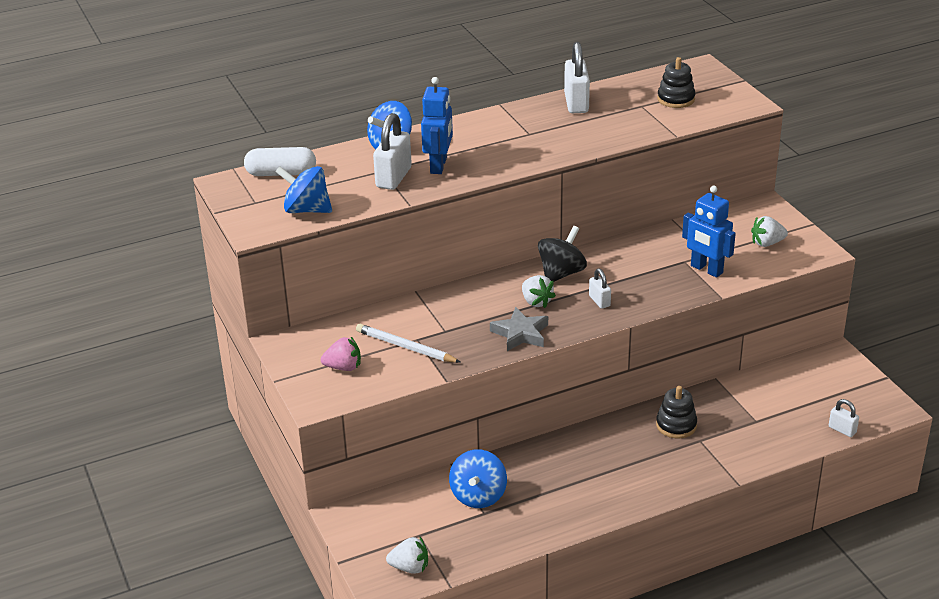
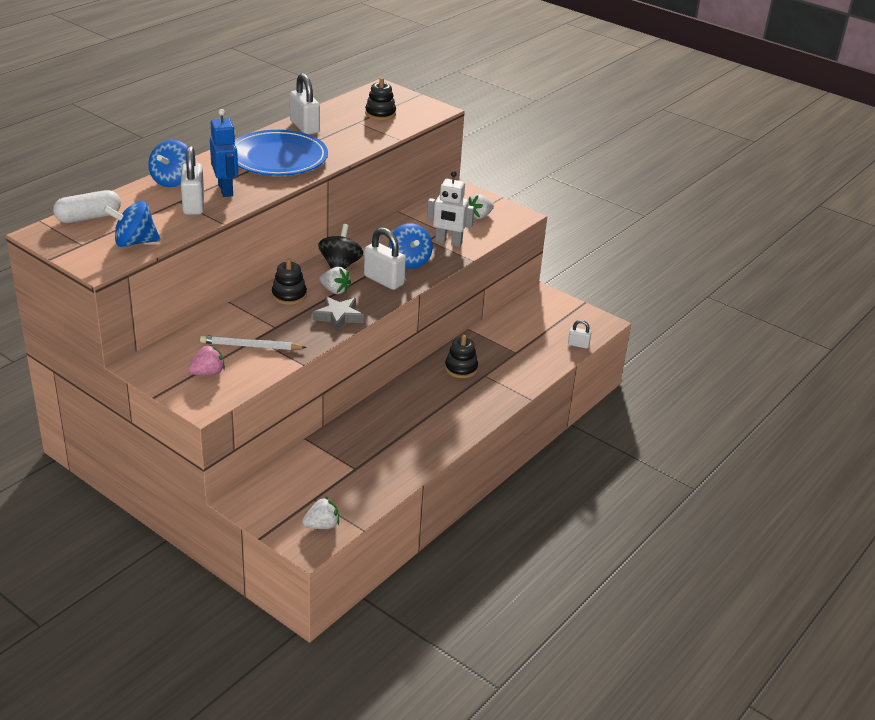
camera: 30 degrees left, 0 degrees up
(478, 496) = (343, 457): blue spinning top -> blue spinning top (409, 261)
(483, 297) = (289, 295): none -> black stacking toy
(520, 137) = (278, 158): none -> blue plate
(599, 301) = (384, 280): white padlock -> white padlock, size x1.86
(706, 269) = (448, 242): blue robot -> white robot

